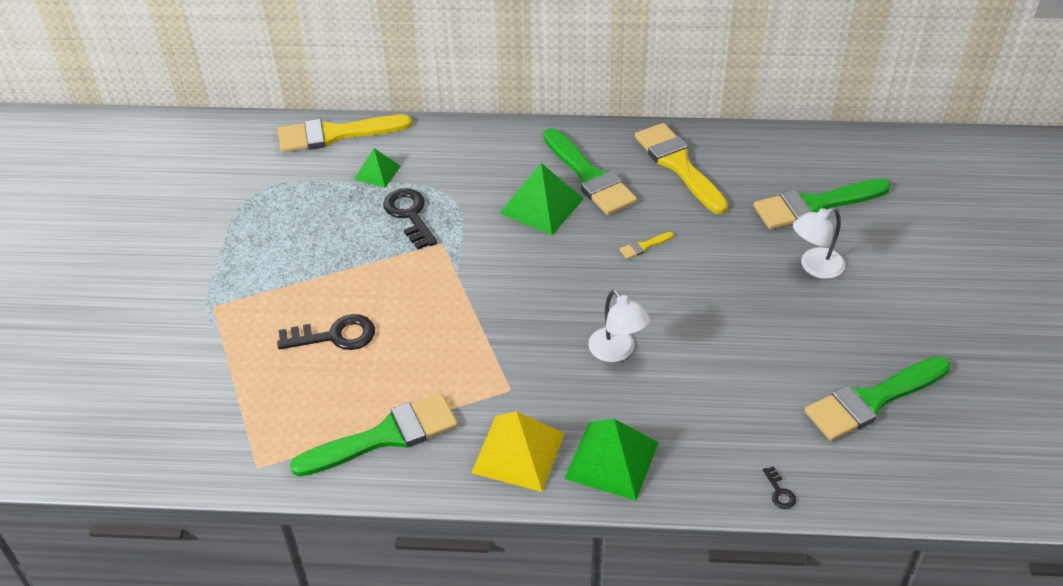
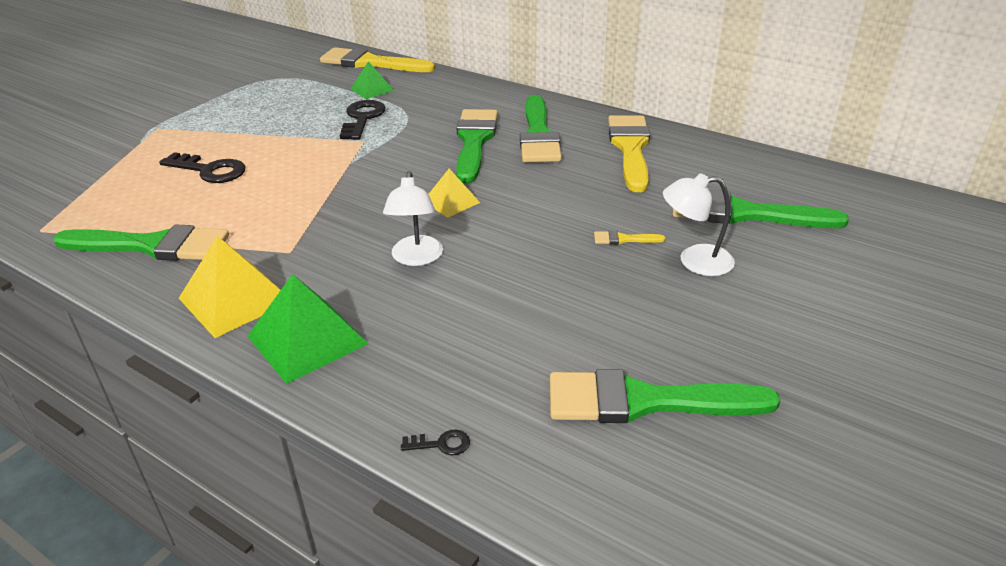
camera: 30 degrees right, 10 degrees down
(541, 206) = (474, 141): green pyramid -> green brush
(588, 283) = (451, 202): none -> yellow pyramid
(644, 246) = (533, 193): yellow brush -> yellow brush (623, 239)
(779, 492) = (441, 444): black key -> black key turned 105 degrees counterclockwise

